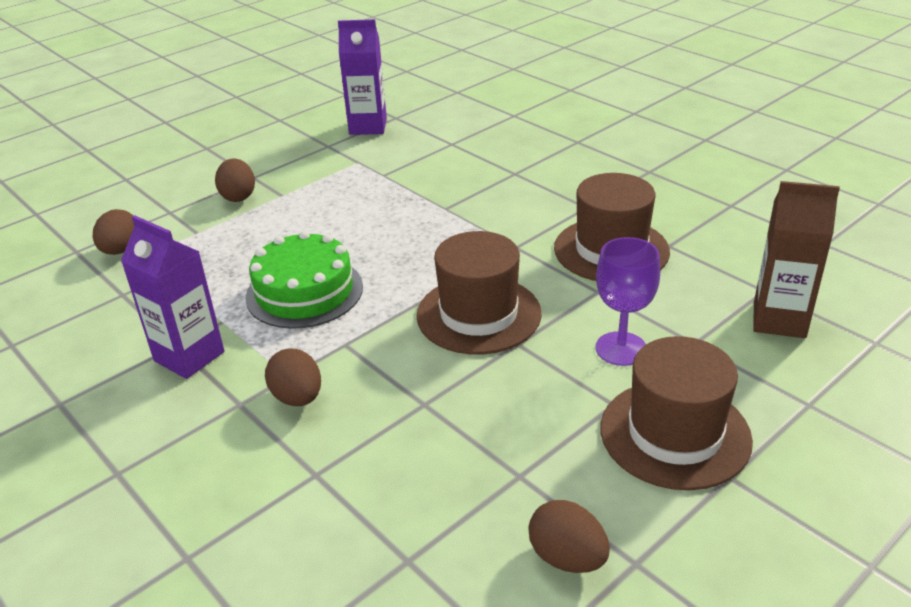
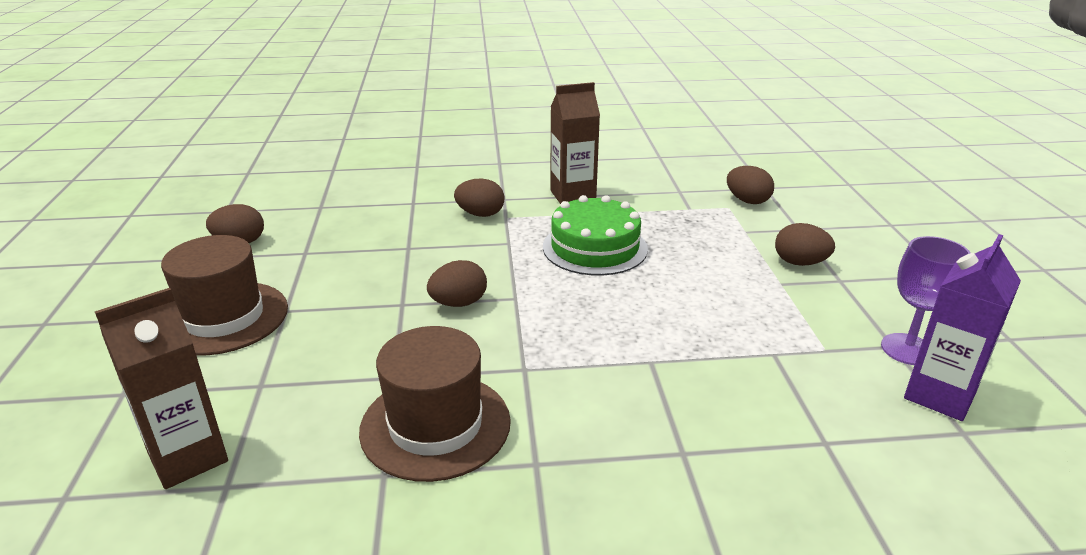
camera: 125 degrees right, 5 degrees down
(189, 356) = (573, 196): purple carton -> brown carton
(478, 314) = (459, 303): brown hat -> brown egg
(621, 349) = (319, 344): purple goblet -> purple goblet (907, 349)

